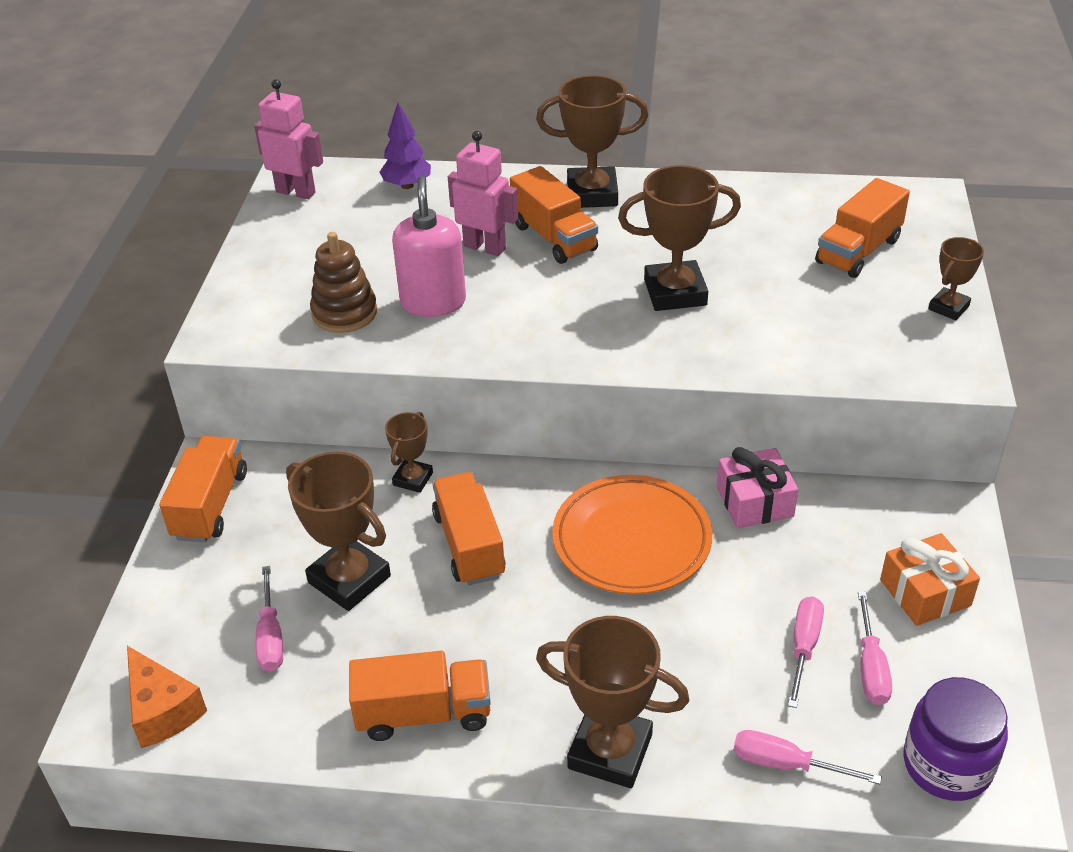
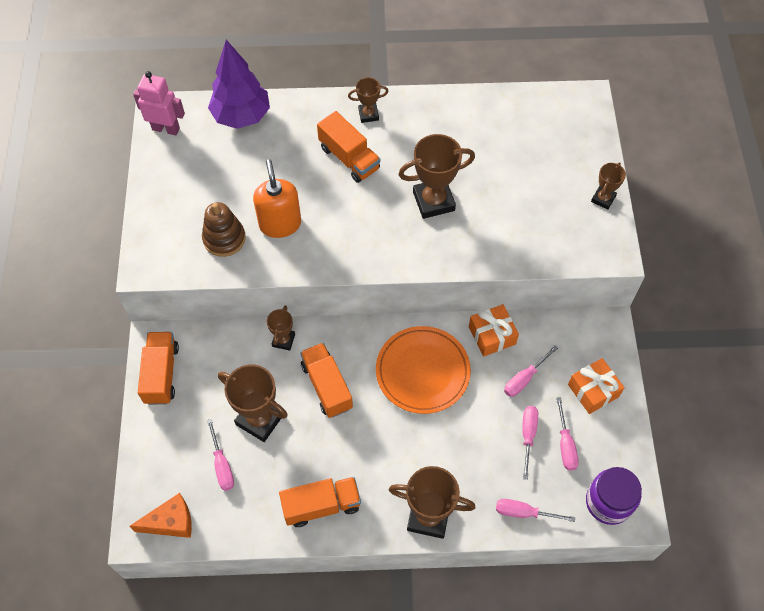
camera: 10 degrees left, 20 degrees up
(162, 710) = (171, 522): orange cheese -> orange cheese turned 60 degrees counterclockwise
(407, 185) = (241, 116): purple tree -> purple tree, size x1.72
(433, 302) = (280, 224): pink soap dispenser -> orange soap dispenser
(485, 247) = (305, 171): pink robot -> none
(592, 194) = (368, 114): brown trophy -> brown trophy, size x0.56
(754, 502) = (492, 335): pink gift -> orange gift
(804, 565) = (524, 379): none -> pink screwdriver
(858, 251) = (545, 154): orange truck -> none

